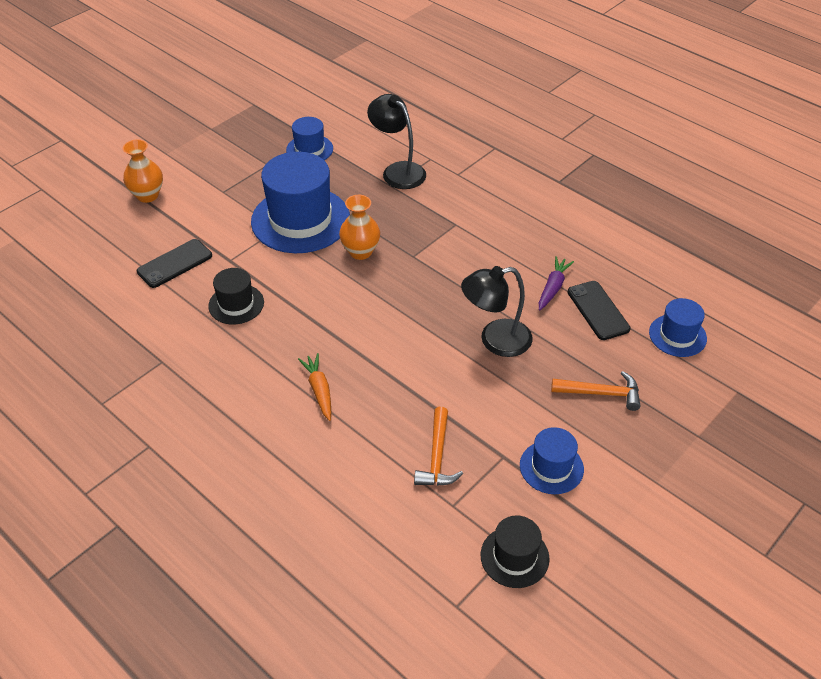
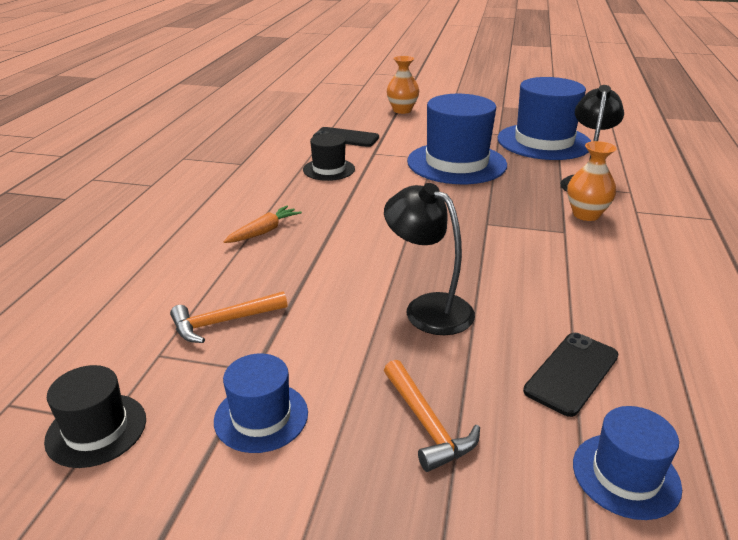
camera: 60 degrees right, 15 degrees down
(309, 149) = (544, 142): blue hat -> blue hat, size x1.94
(360, 252) = (455, 198): orange vase -> orange vase (586, 214)
(553, 288) = (561, 323): purple carrot -> none

